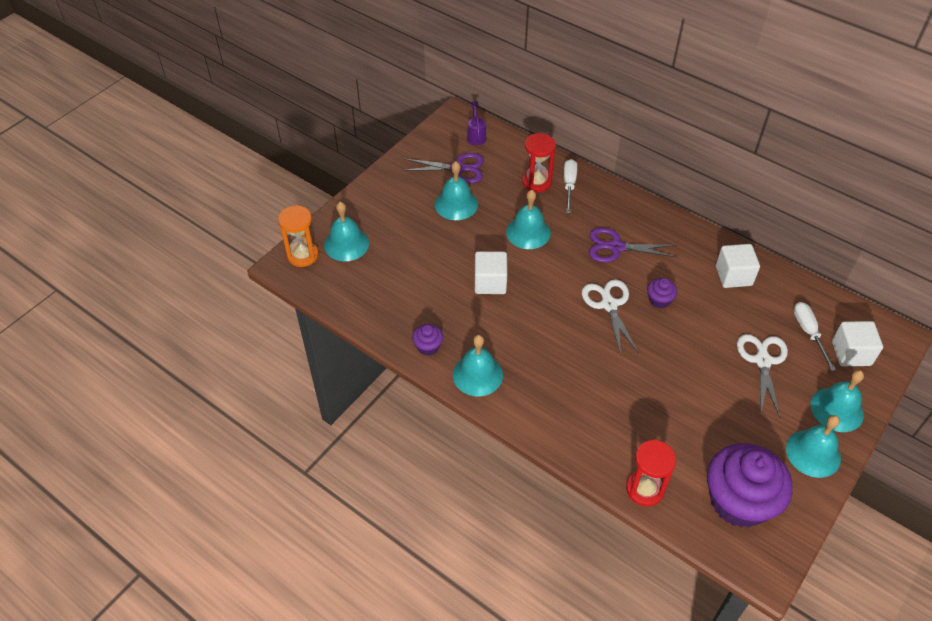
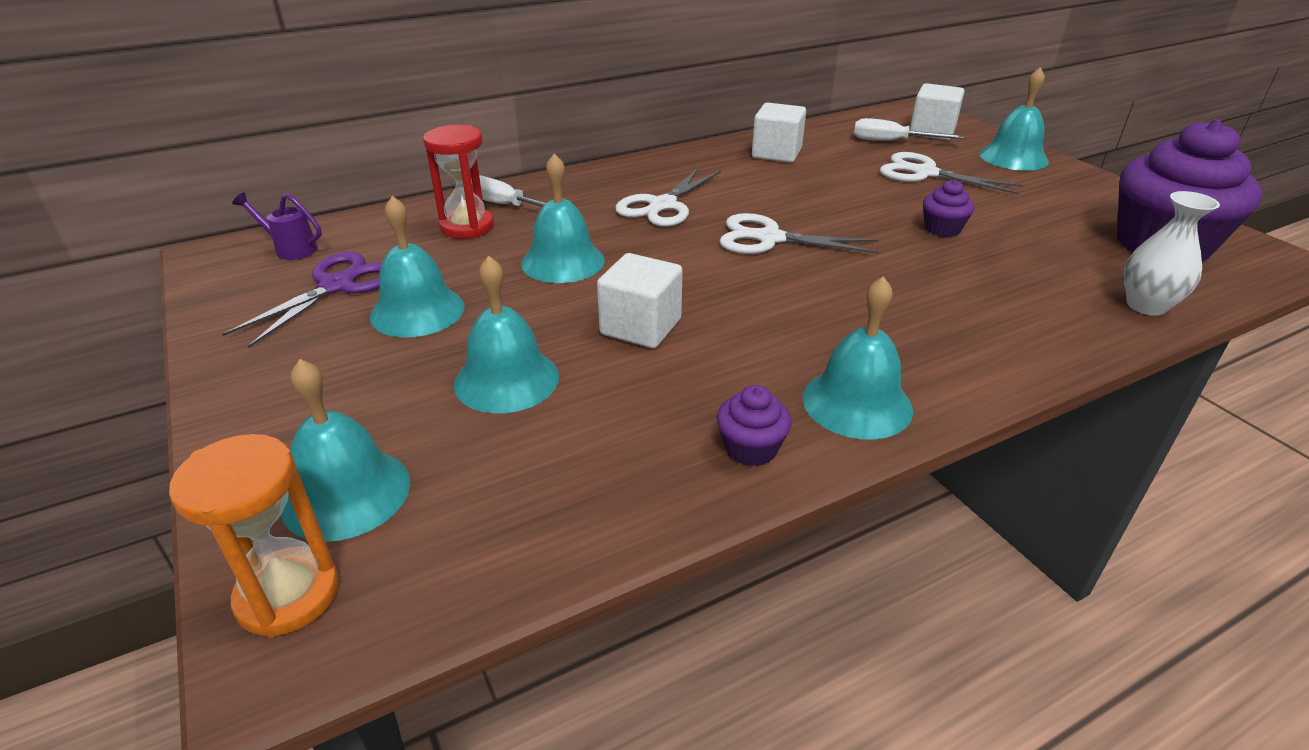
camera: 65 degrees left, 15 degrees down
(616, 247) = (663, 206): purple scissors -> white scissors
(644, 489) = (1146, 305): red hourglass -> white vase
(659, 300) = (785, 203): purple cupcake -> purple cupcake (942, 229)
(813, 453) = (1080, 184): turquoise bell -> turquoise bell (506, 379)

